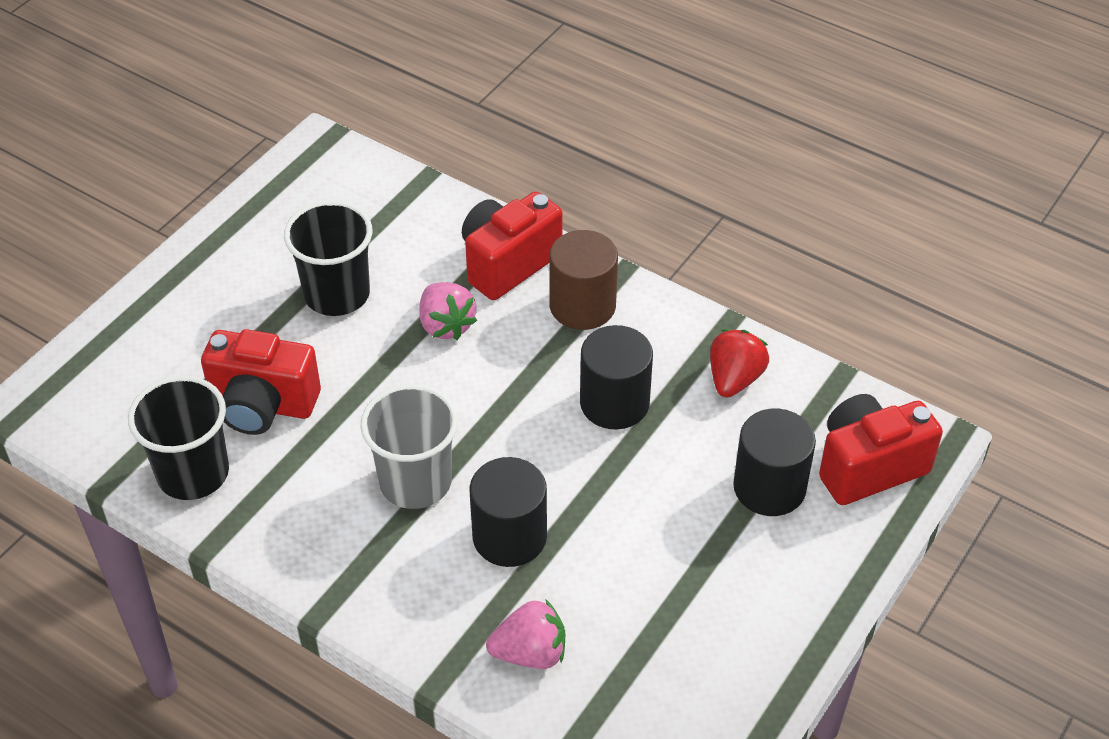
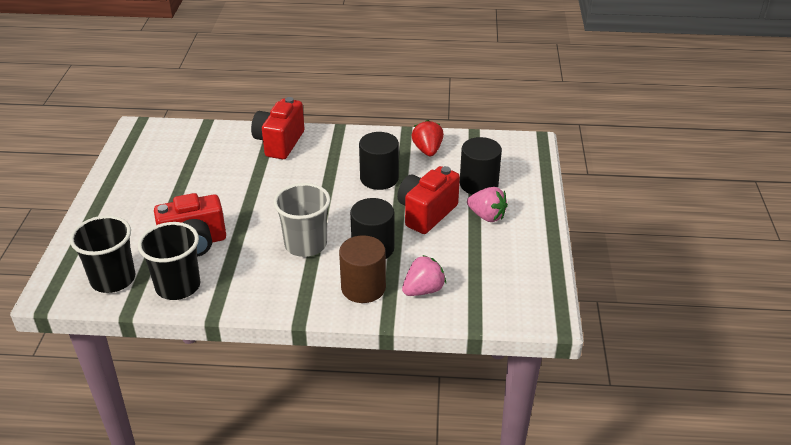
camera: 30 degrees left, 10 degrees down
(337, 294) = (198, 184): black cup -> black cup (113, 279)
(446, 325) = (268, 177): pink strawberry -> pink strawberry (487, 216)
(582, 306) = (331, 147): brown cylinder -> brown cylinder (363, 288)
(868, 466) = (515, 161): red camera -> red camera (426, 213)

